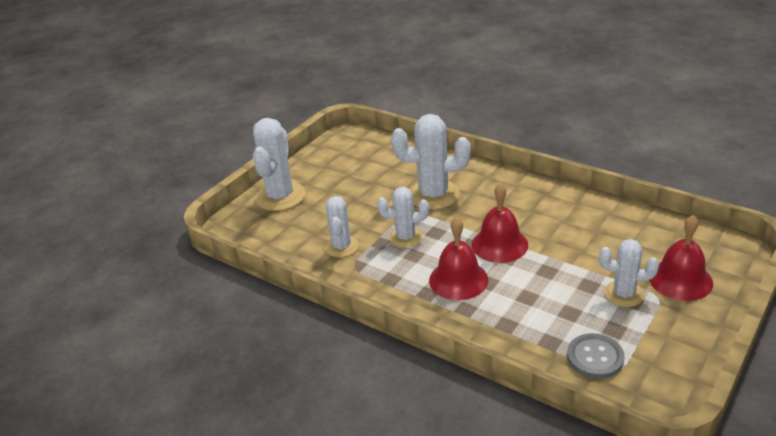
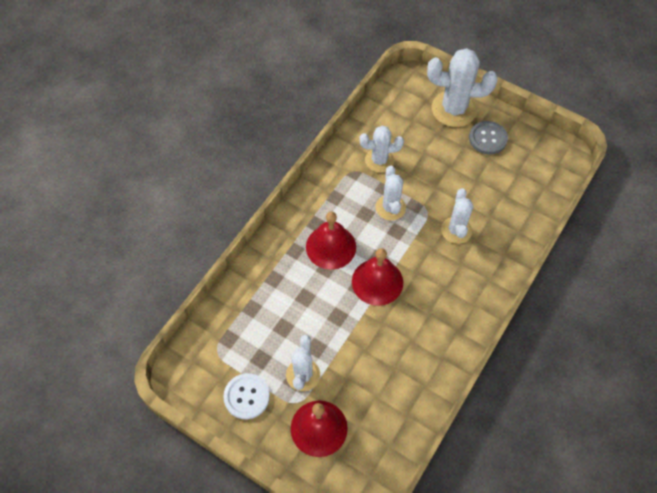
camera: 85 degrees right, 25 degrees up
(433, 195) = (456, 230): white cactus -> white cactus, size x0.62
(595, 357) = (231, 338): grey button -> grey button (487, 138)
(665, 338) = (246, 396): none -> white button

